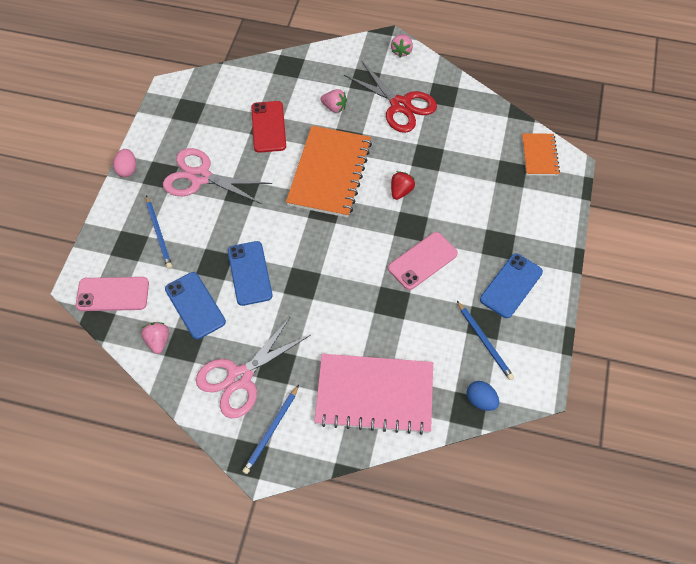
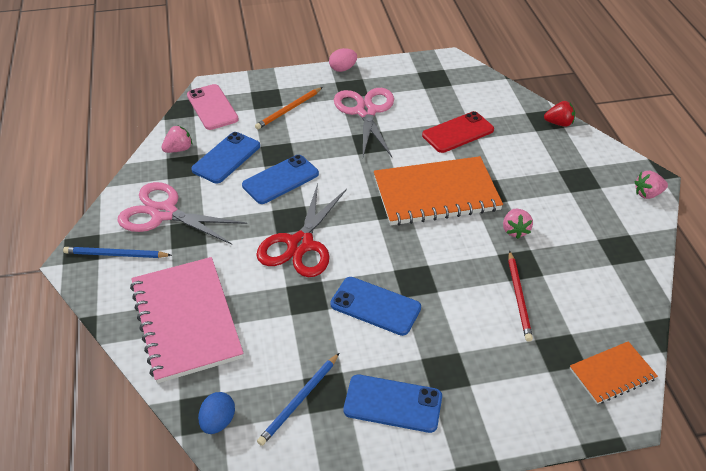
camera: 65 degrees right, 15 degrees down
(159, 233) = (289, 110): blue pencil -> orange pencil
(334, 107) = (522, 169): pink strawberry -> pink strawberry (515, 230)
(400, 105) = (571, 218): red scissors -> red scissors (300, 244)
(401, 191) = (455, 257): red strawberry -> red strawberry (559, 123)
(422, 261) = (375, 306): pink phone -> blue phone
(456, 172) = (519, 297): none -> red pencil

